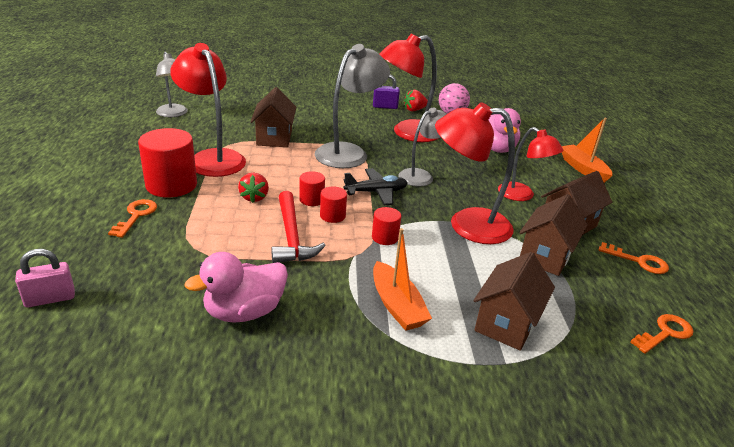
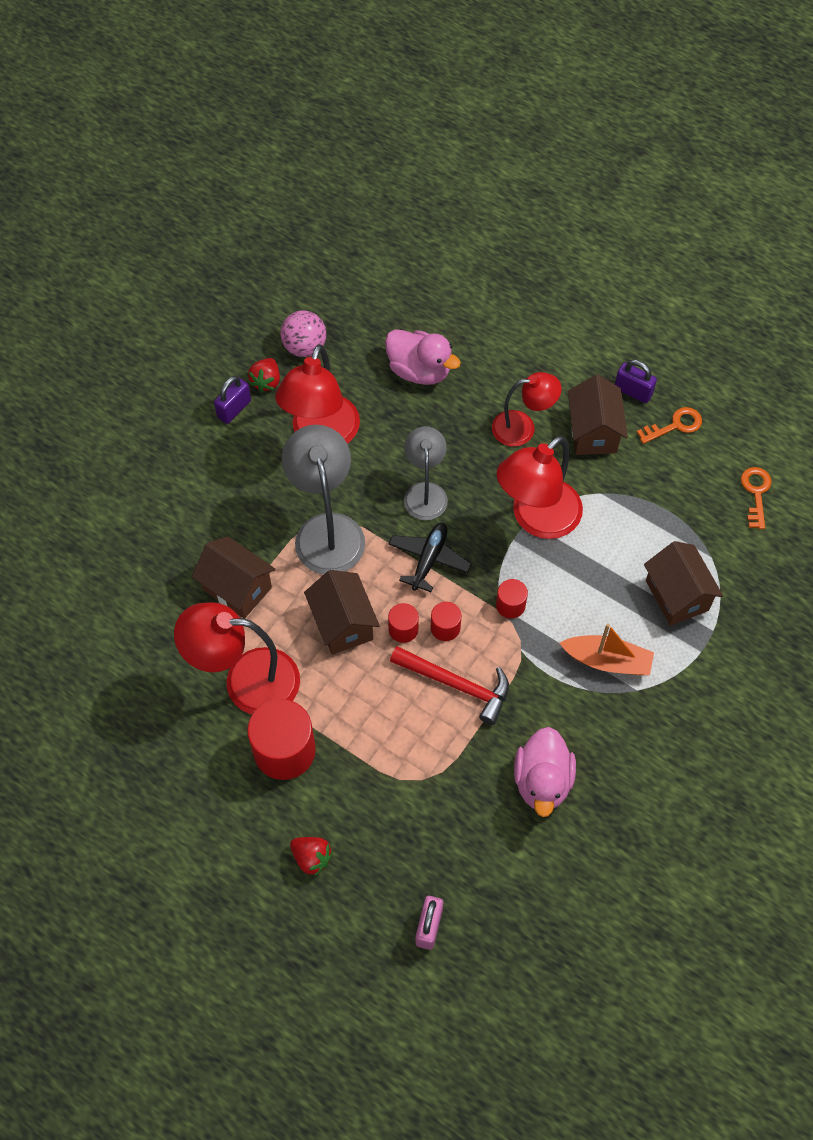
camera: 50 degrees left, 30 degrees up
(136, 216) = (328, 809): orange key -> none
(173, 114) = (88, 671): grey lamp -> none
(254, 197) = (363, 681): red strawberry -> red strawberry (312, 858)
(545, 256) = (621, 493): brown house -> brown house (343, 624)
(583, 169) = (515, 324): orange boat -> none
(626, 231) = (633, 391): none -> purple padlock

